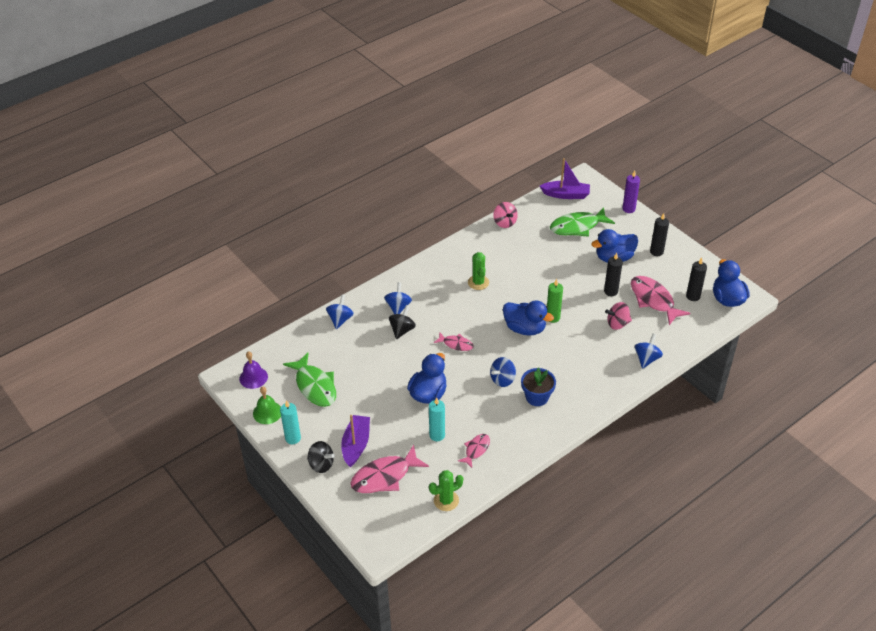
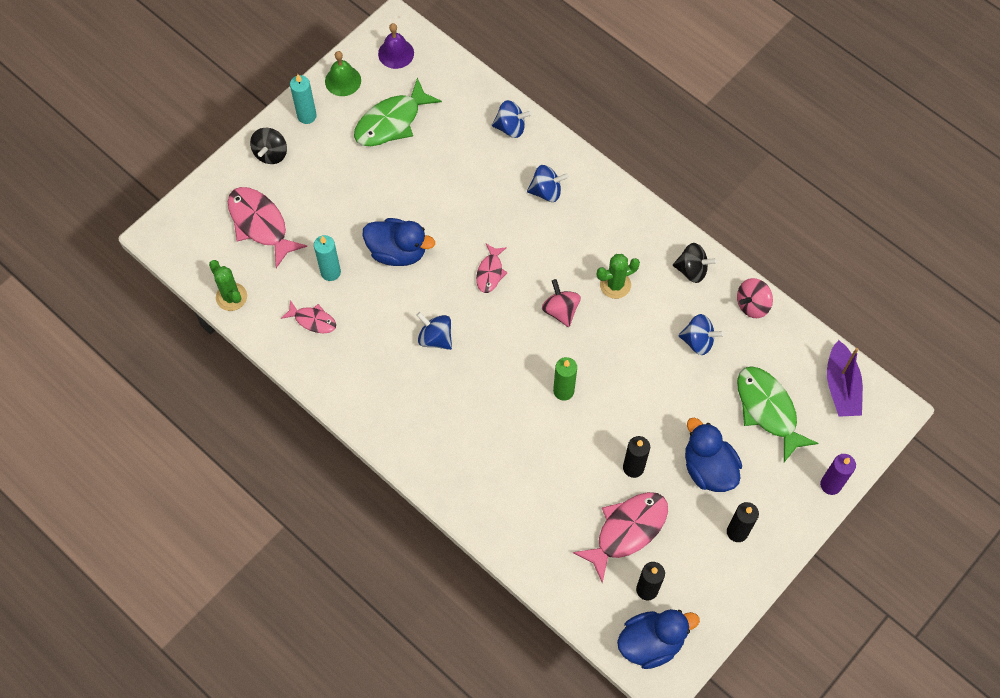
camera: 80 degrees right, 20 degrees up
(356, 445) = (304, 185): purple boat -> none
(402, 330) = (505, 203): black spinning top -> black spinning top (692, 270)
(525, 328) = (535, 356): blue duck -> none
(537, 397) = (410, 384): blue flower pot -> none
(617, 324) = (567, 481): pink spinning top -> pink spinning top (560, 310)
(646, 359) = (504, 525): blue spinning top -> blue spinning top (698, 341)

